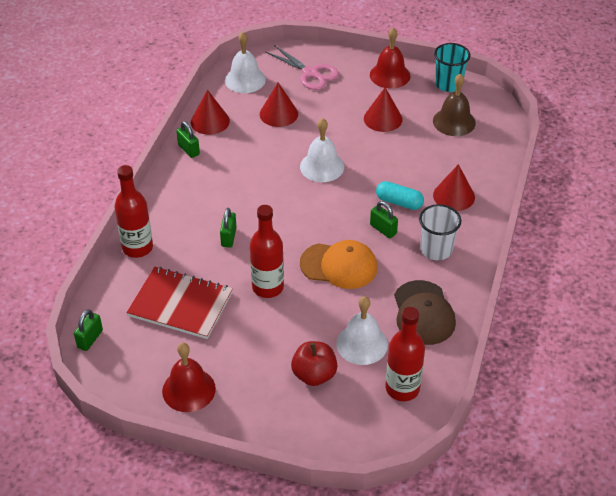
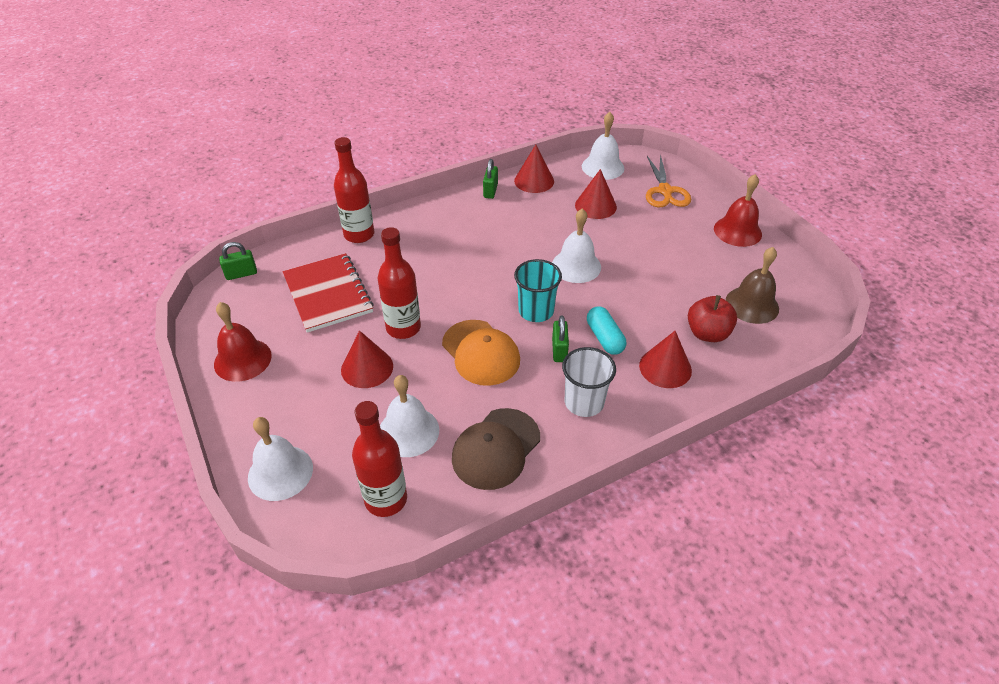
camera: 45 degrees right, 0 degrees up
(228, 237) = (429, 270): green padlock -> none
(310, 73) = (665, 191): pink scissors -> orange scissors
(314, 375) = (337, 425): red apple -> red apple (707, 333)
(320, 427) = (280, 472): none -> white bell
(383, 119) = (683, 261): red cone -> red cone (367, 368)
(448, 84) = (789, 270): turquoise cup -> turquoise cup (536, 311)

